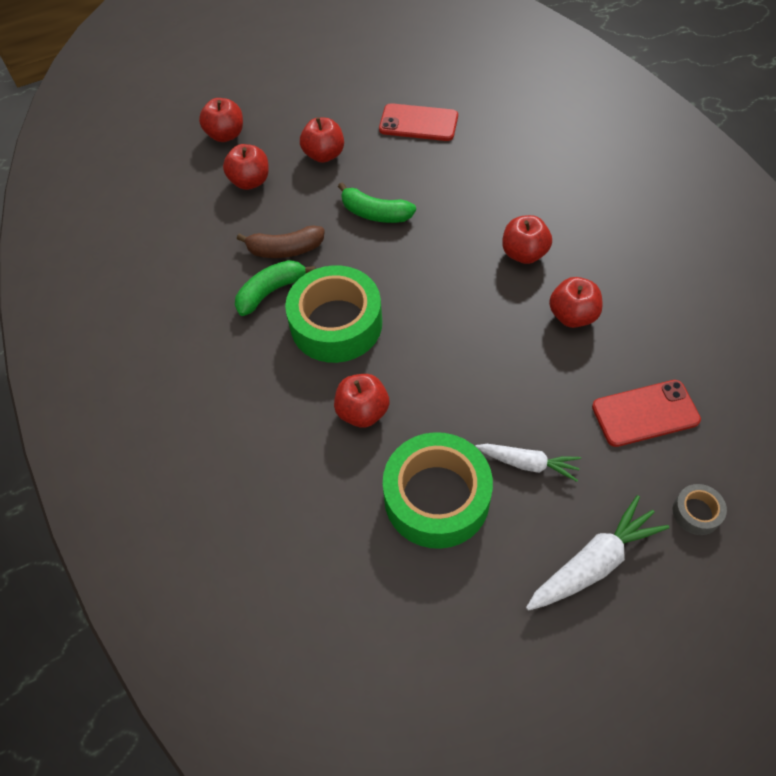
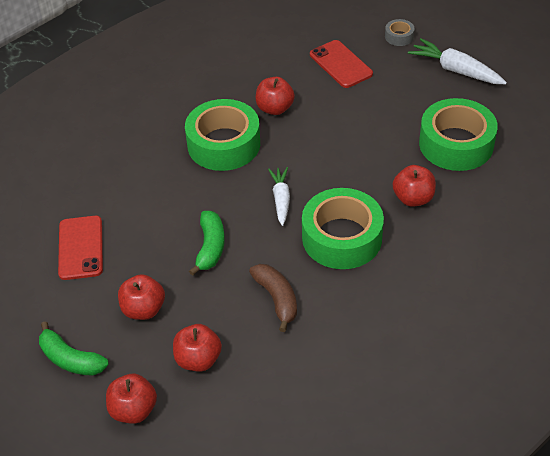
camera: 110 degrees left, 10 degrees down
(271, 291) = (328, 293): green banana -> green banana (71, 359)
(524, 253) = (224, 144): red apple -> green tape
(528, 464) = (406, 108): white carrot -> white carrot (281, 199)

